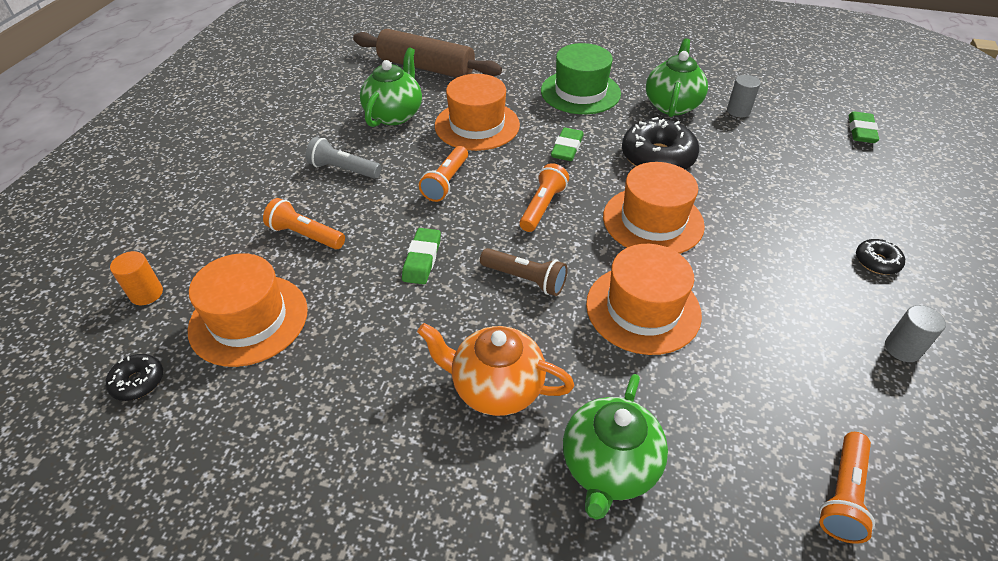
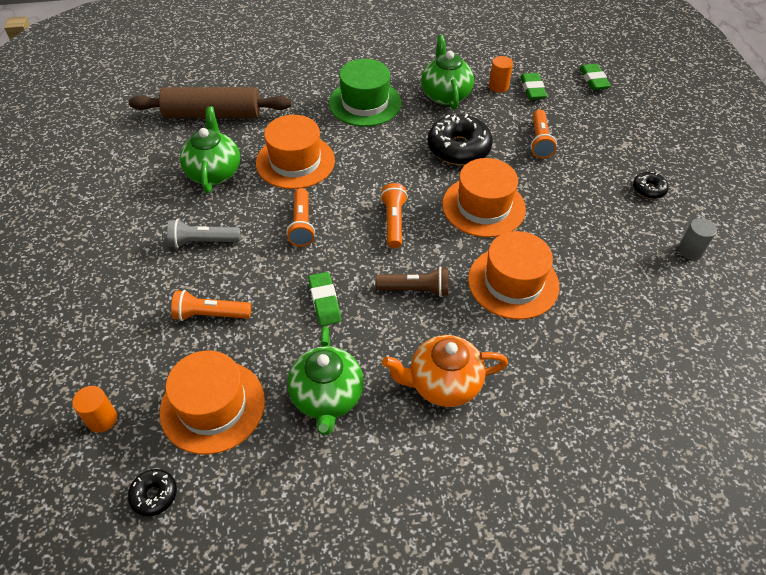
camera: 25 degrees left, 5 degrees up
(567, 148) = (383, 161): green eraser -> green eraser (532, 89)
(608, 467) = (550, 409): green teapot -> green teapot (327, 397)
(738, 111) = (498, 86): grey cylinder -> orange cylinder
(842, 494) = (697, 367): orange flashlight -> orange flashlight (540, 141)

